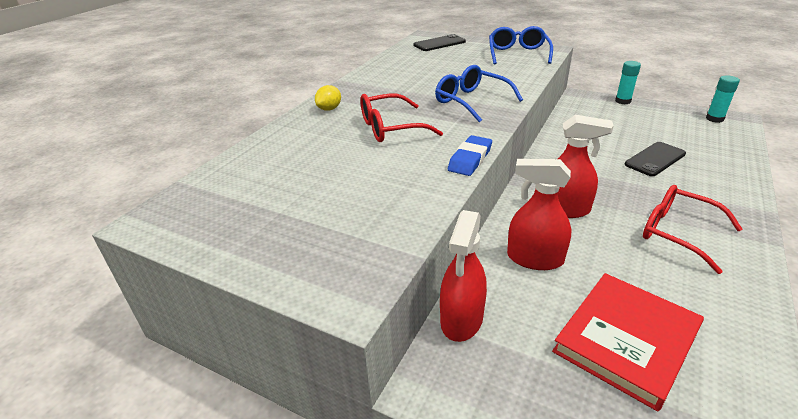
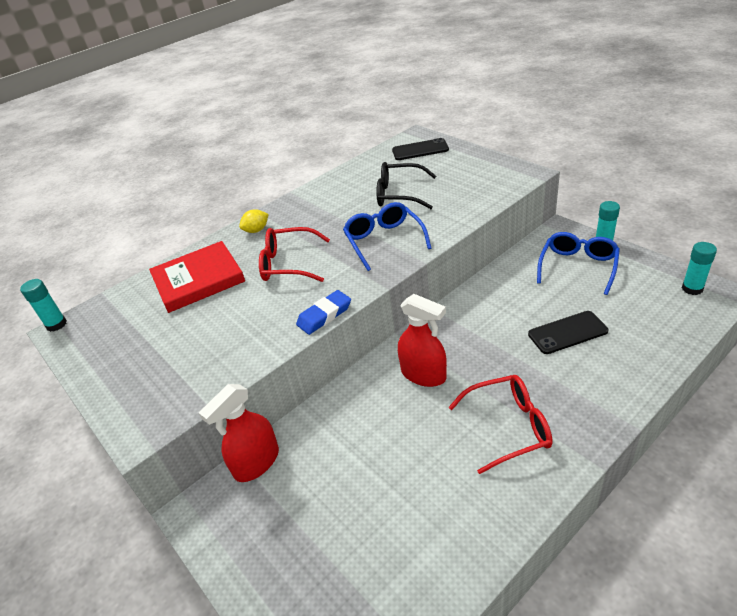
camera: 25 degrees right, 5 degrees up
(135, 219) = (56, 324): none -> turquoise glue stick
(451, 71) = (399, 194): none -> black glasses
(518, 54) = (487, 176): blue glasses -> blue glasses (578, 267)
(534, 259) = (355, 421): red spray bottle -> none
(626, 340) = (367, 520): red book -> red book (198, 280)
(677, 232) = (509, 427): red glasses -> red glasses turned 105 degrees clockwise

